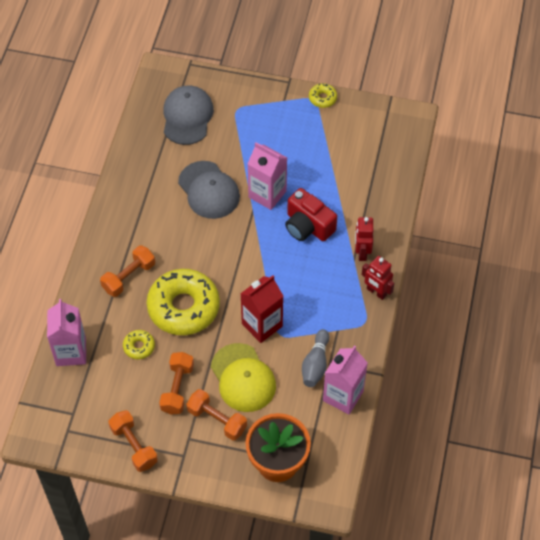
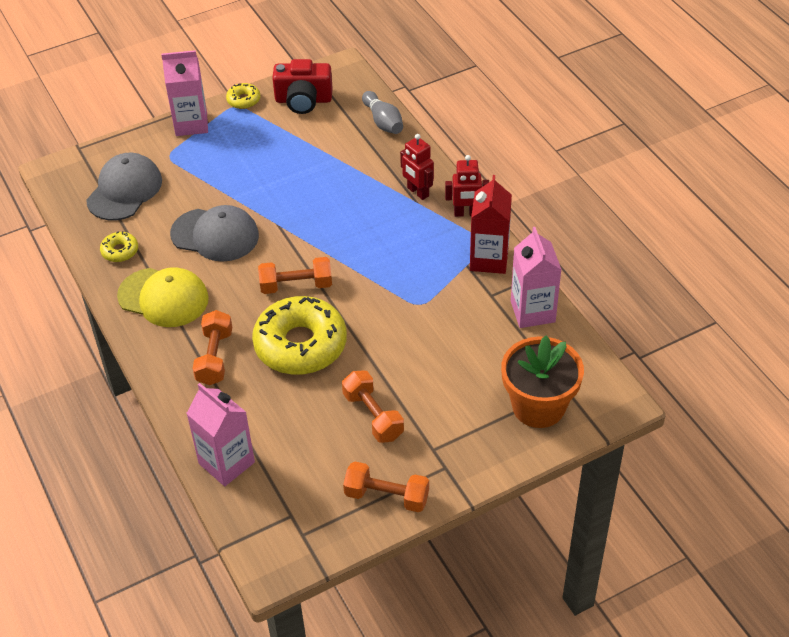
camera: 40 degrees left, 10 degrees down
(139, 347) = (293, 408): yellow donut -> yellow donut (120, 251)
(187, 116) = (125, 190): grey cap -> grey cap turned 60 degrees clockwise
(217, 420) = (442, 414): orange dumbbell -> orange dumbbell (296, 285)
(243, 378) = (426, 362): yellow cap -> yellow cap (163, 298)
(262, 325) = (393, 307): red carton -> red carton (489, 259)
(267, 194) = (277, 203): pink carton -> pink carton (191, 124)
(308, 226) = (344, 203): red camera -> red camera (303, 100)
(315, 364) = (479, 304): grey bowling pin -> grey bowling pin (383, 121)

